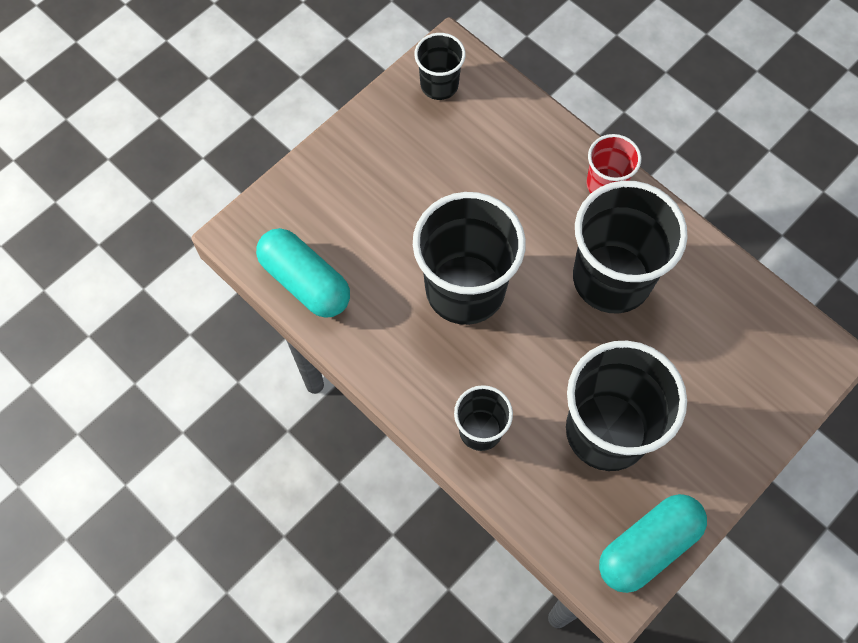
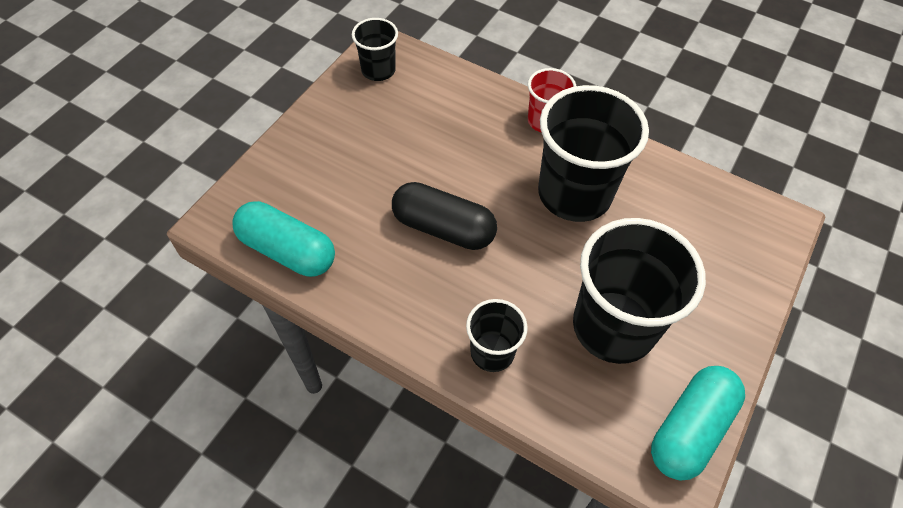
camera: 15 degrees left, 10 degrees down
(465, 289) = (443, 228): black cup -> black capsule

